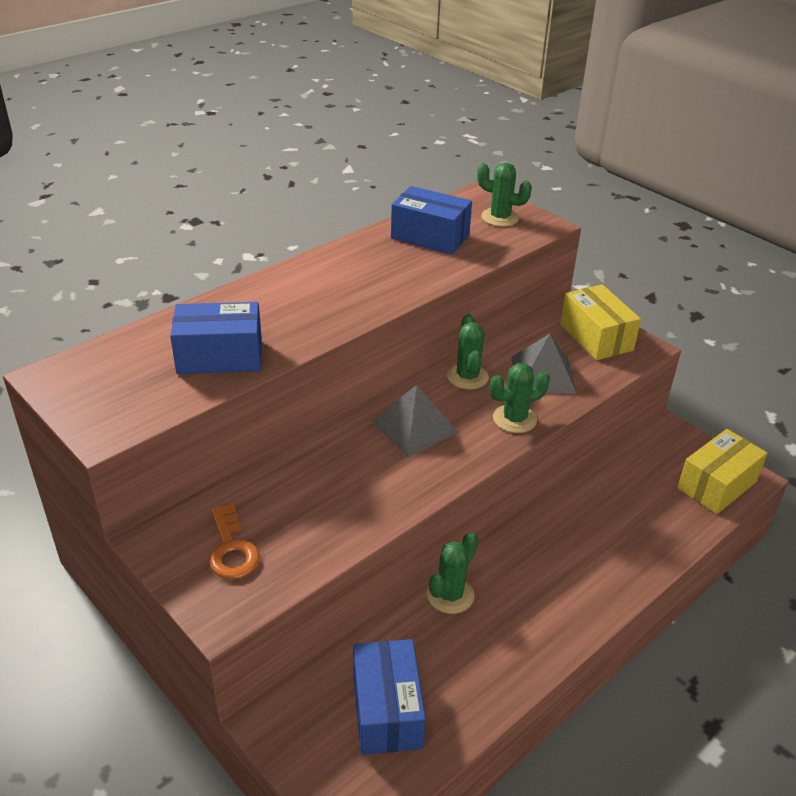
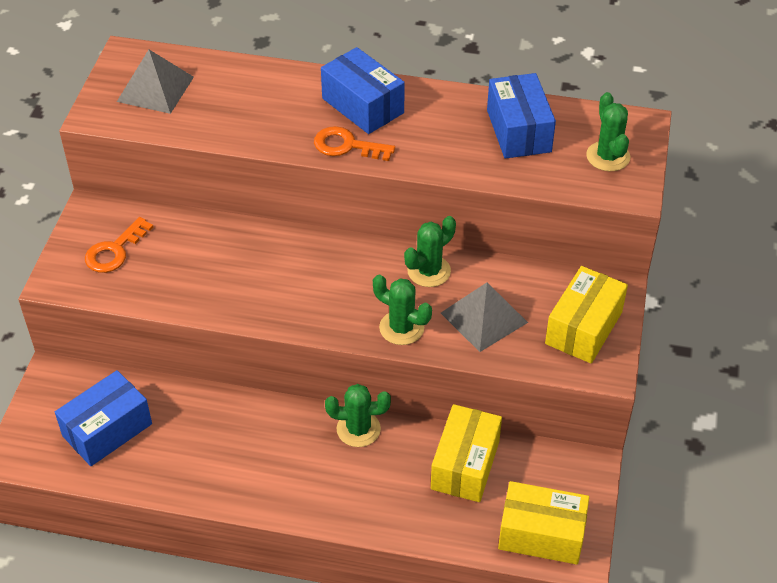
camera: 55 degrees right, 10 degrees up
(220, 356) = (225, 115): blue box -> blue box (363, 105)
(347, 313) = (347, 146): none -> orange key
(414, 427) = (330, 273): grey pyramid -> grey pyramid (155, 89)
(450, 595) = (240, 410): green cactus -> green cactus (358, 429)
(621, 489) = (465, 465): none -> yellow box

